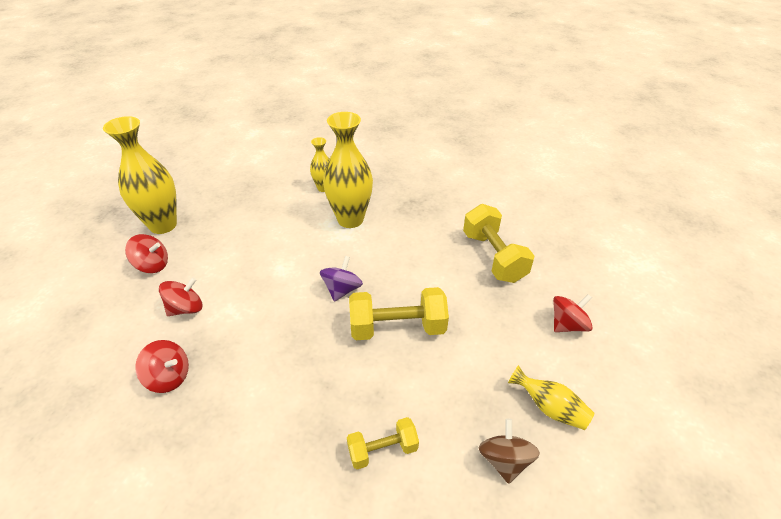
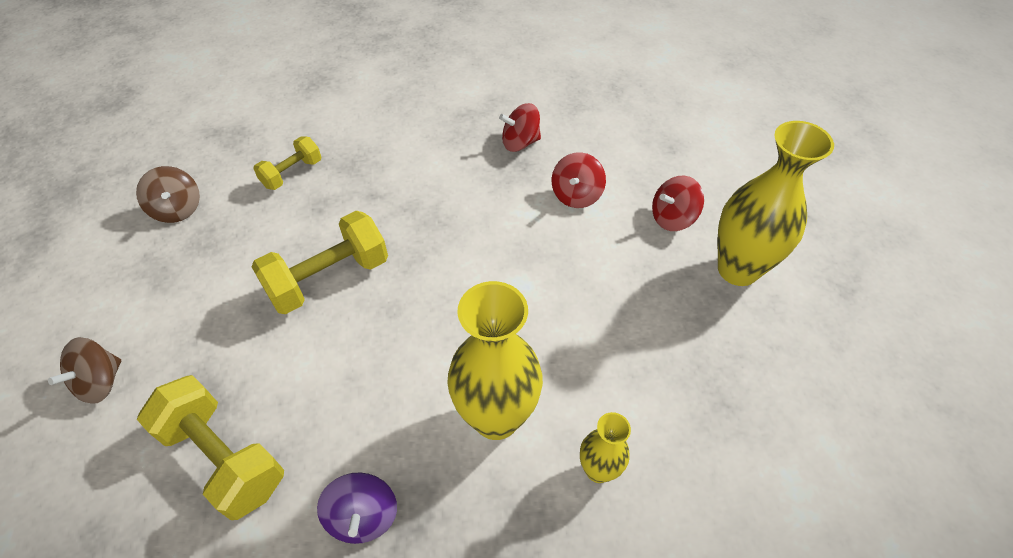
camera: 150 degrees right, 10 degrees up
(342, 290) = (424, 293): purple spinning top -> purple spinning top (363, 516)
(549, 408) = (131, 269): yellow vase -> none
(567, 325) = (101, 382): red spinning top -> brown spinning top

